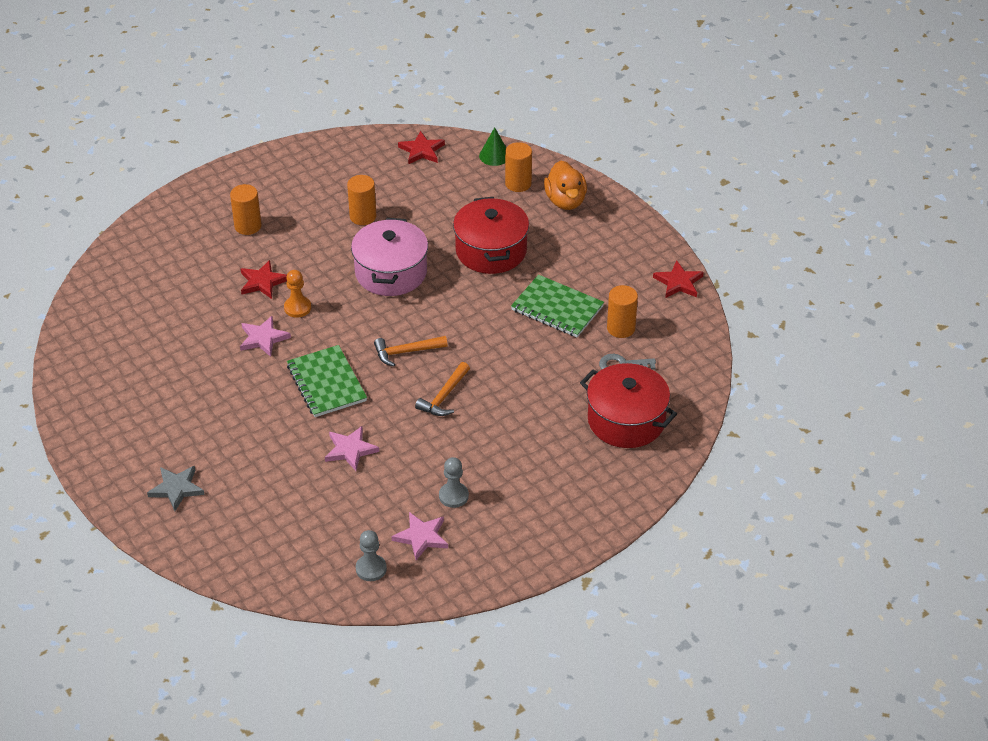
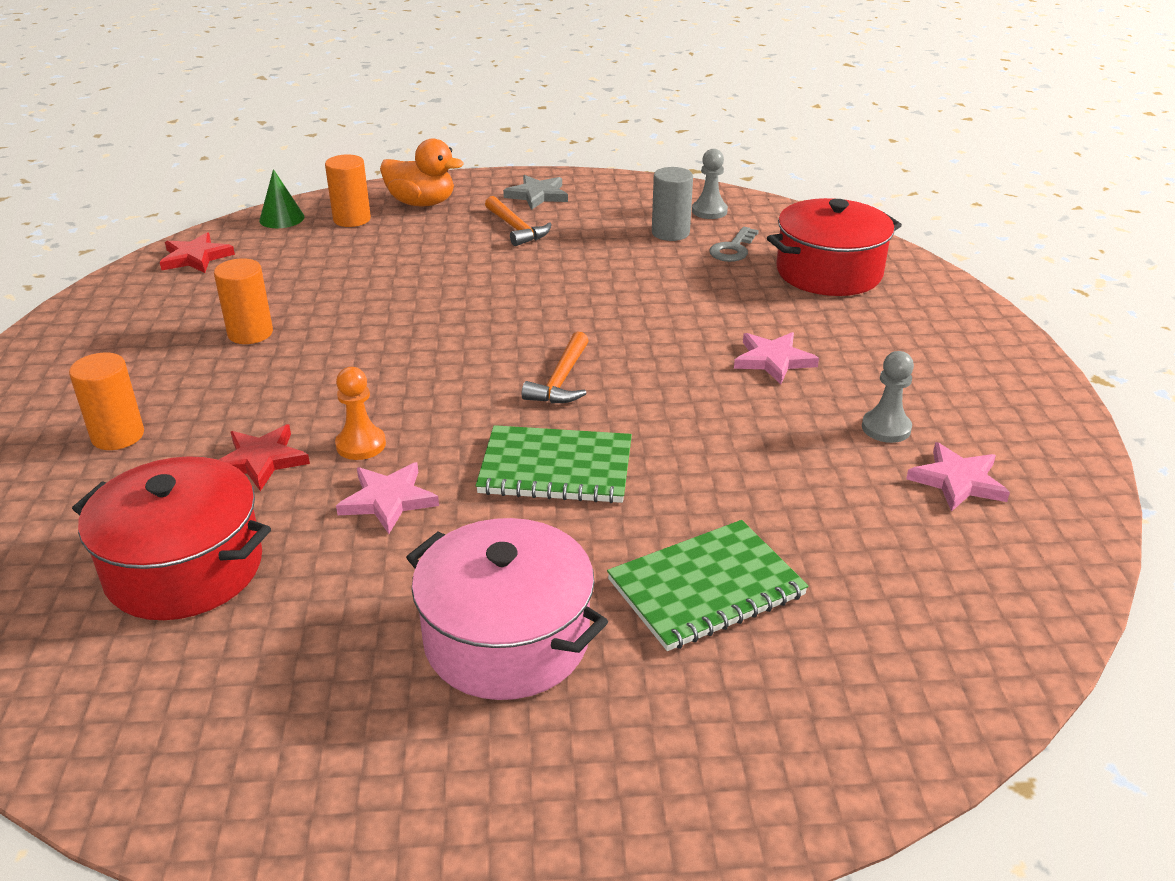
camera: 60 degrees left, 10 degrees down
(176, 489) = (670, 735): grey star -> grey star (537, 195)
(350, 450) = (723, 490): pink star -> pink star (773, 360)
(371, 569) = (1006, 551): grey pawn -> grey pawn (709, 211)
(391, 272) = (390, 345): pink pot -> pink pot (507, 639)
(444, 396) = (679, 377): orange hammer -> orange hammer (516, 228)
(491, 251) = (443, 267): red pot -> red pot (184, 568)
(557, 308) = (595, 258): green notebook -> green notebook (706, 588)
(621, 328) = (670, 233): orange cylinder -> grey cylinder
(678, 282) = (631, 185): red star -> none

